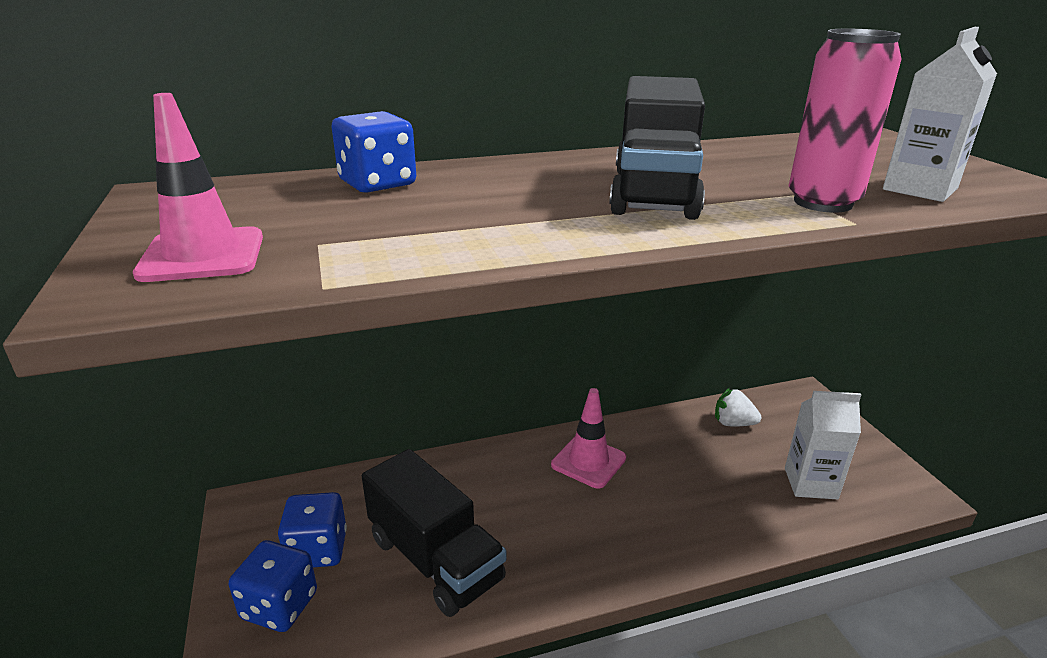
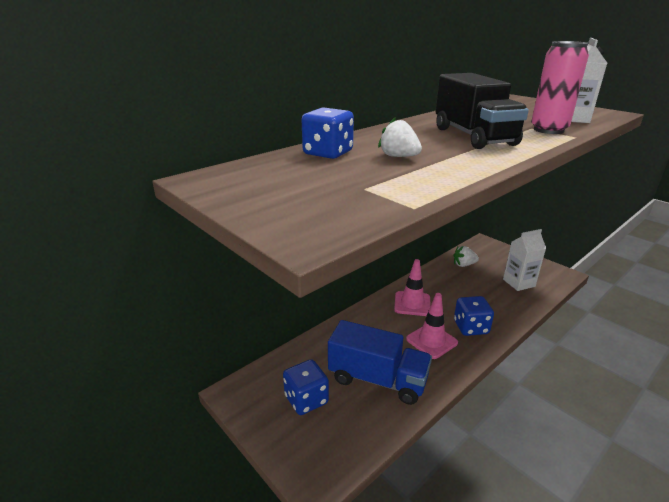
camera: 25 degrees left, 0 degrees up
(202, 255) = (314, 206): pink traffic cone -> pink traffic cone (431, 341)
(279, 605) = (312, 437): blue dice -> blue dice (470, 327)
(435, 559) = (377, 379): black truck -> blue truck
(464, 205) = (398, 156): none -> white strawberry

